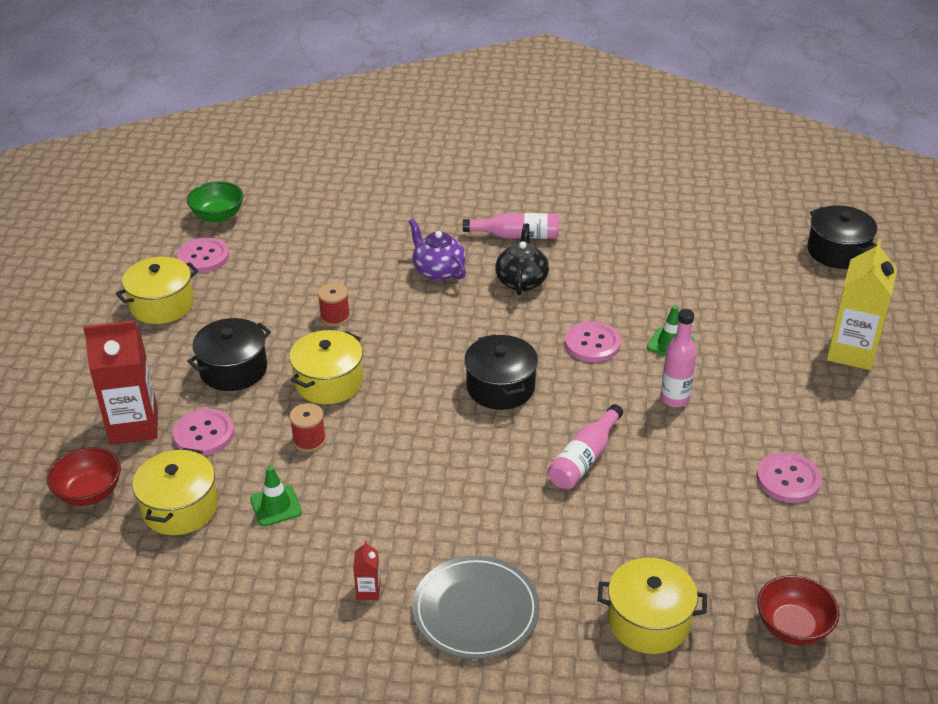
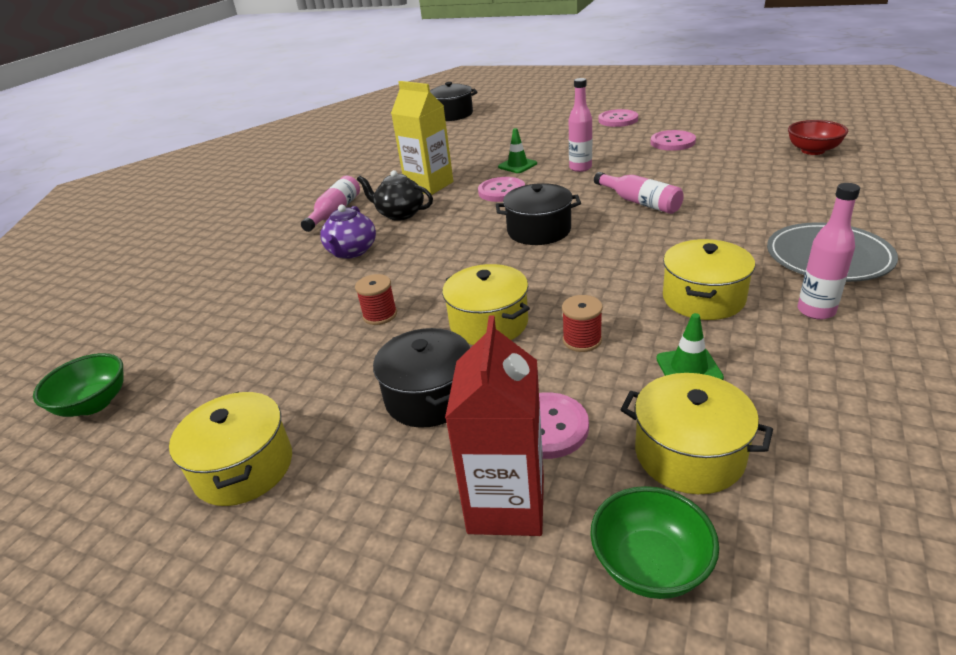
camera: 70 degrees left, 5 degrees down
(89, 493) = (650, 565): red bowl -> green bowl
(203, 257) = (172, 420): pink button -> pink button (618, 120)
(368, 591) = (816, 311): red carton -> pink bottle
(438, 270) = (351, 251): purple teapot -> purple teapot turned 60 degrees counterclockwise
(648, 621) = (820, 191): yellow pot -> yellow pot (703, 298)
(851, 352) = (554, 118): yellow carton -> yellow carton (429, 185)

